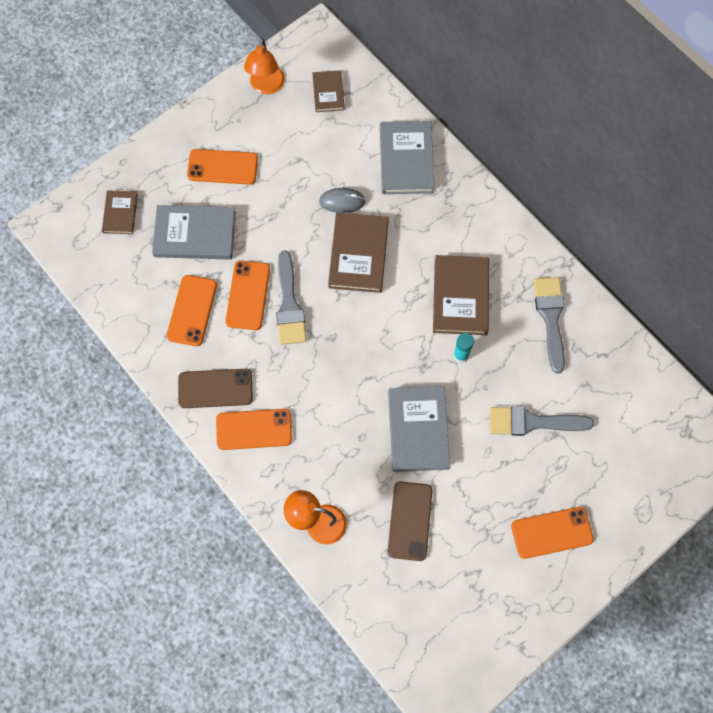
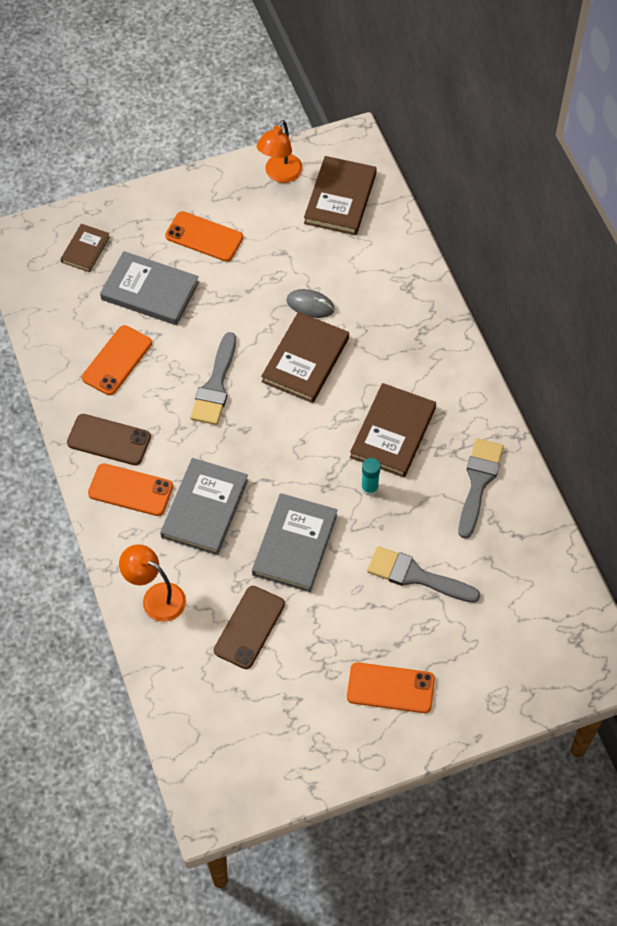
camera: 20 degrees right, 10 degrees down
(248, 295) = (178, 364): orange phone -> none
(328, 92) = (340, 198): brown book -> brown book, size x1.74
(406, 160) = (393, 285): grey book -> grey book (204, 508)

